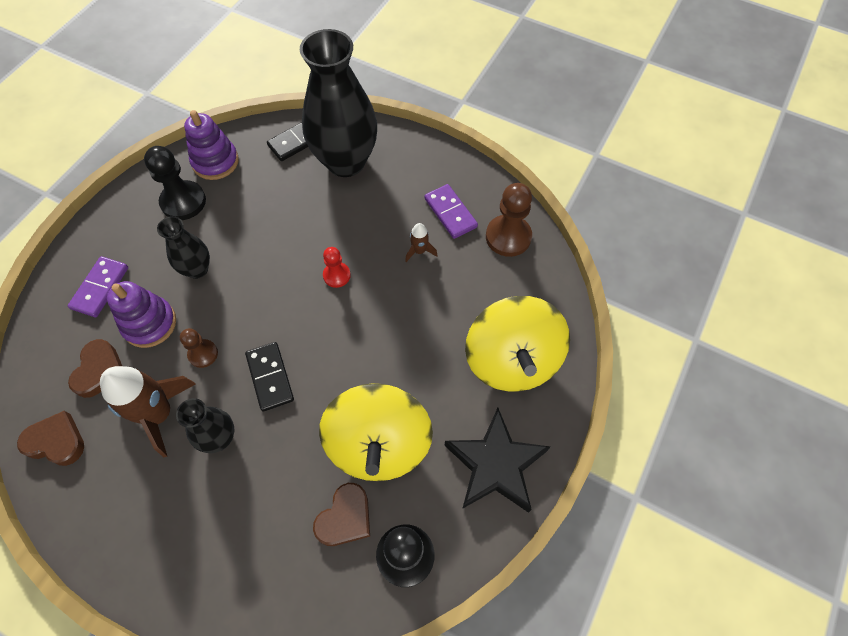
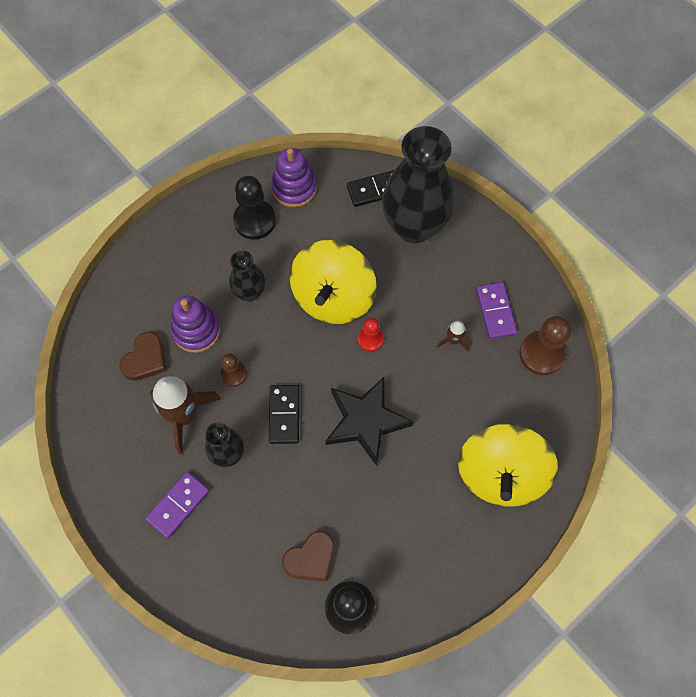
camera: 20 degrees right, 5 degrees up
(56, 441) = (97, 410): brown heart -> none
(100, 288) = (163, 282): purple domino -> purple domino (178, 505)
(379, 444) = (358, 507): yellow spinning top -> yellow spinning top (333, 297)
(495, 465) = (451, 561): black star -> black star (365, 421)

